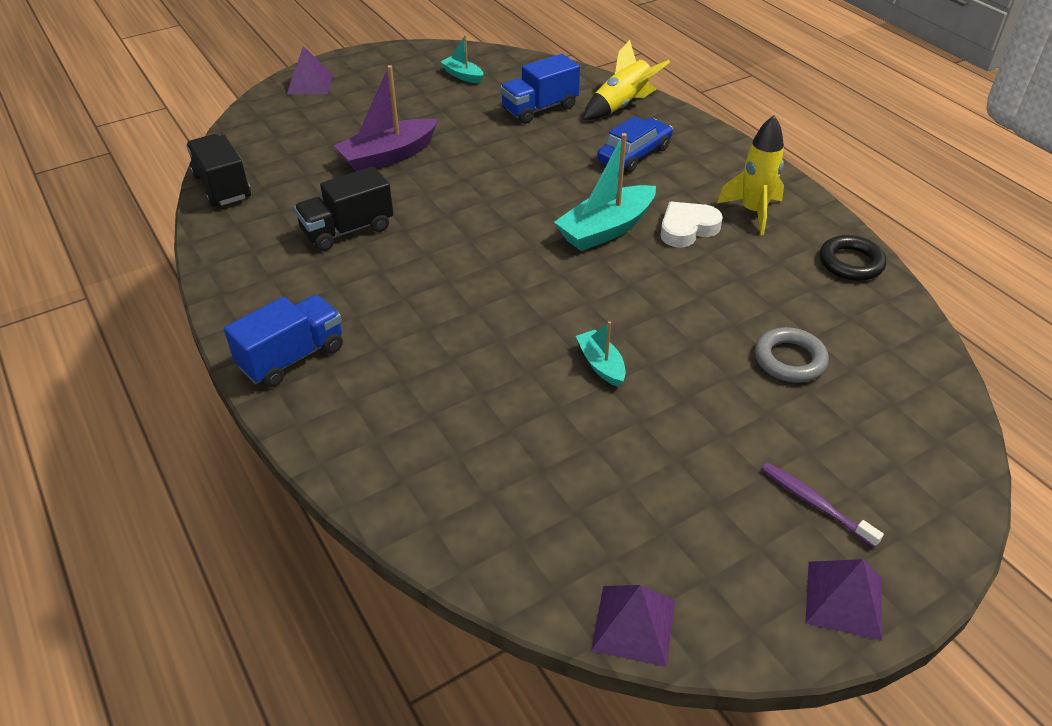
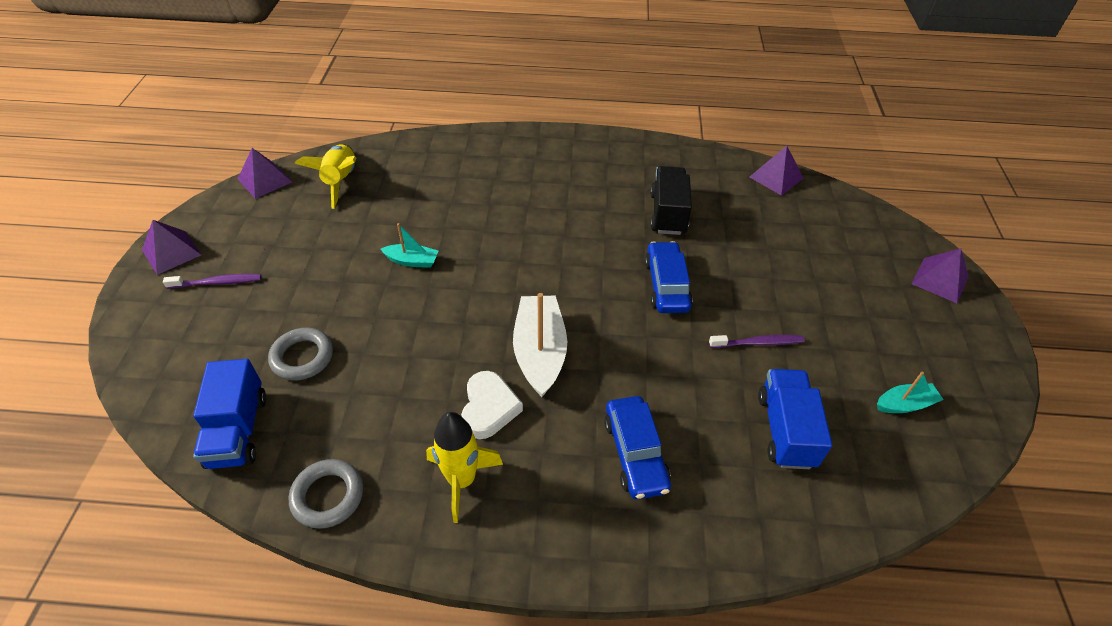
camera: 125 degrees right, 5 degrees up
(222, 187) = (776, 177): black truck -> purple pyramid
(292, 357) = (557, 149): blue truck -> blue truck (238, 430)
(388, 156) = (761, 275): purple boat -> none
(453, 197) = (666, 285): none -> blue car
(470, 138) = (758, 343): none -> purple toothbrush
(606, 229) = (540, 352): turquoise boat -> white boat
(622, 106) = (745, 515): yellow rocket -> yellow rocket (341, 181)
(851, 263) = (328, 496): black ring -> grey ring

